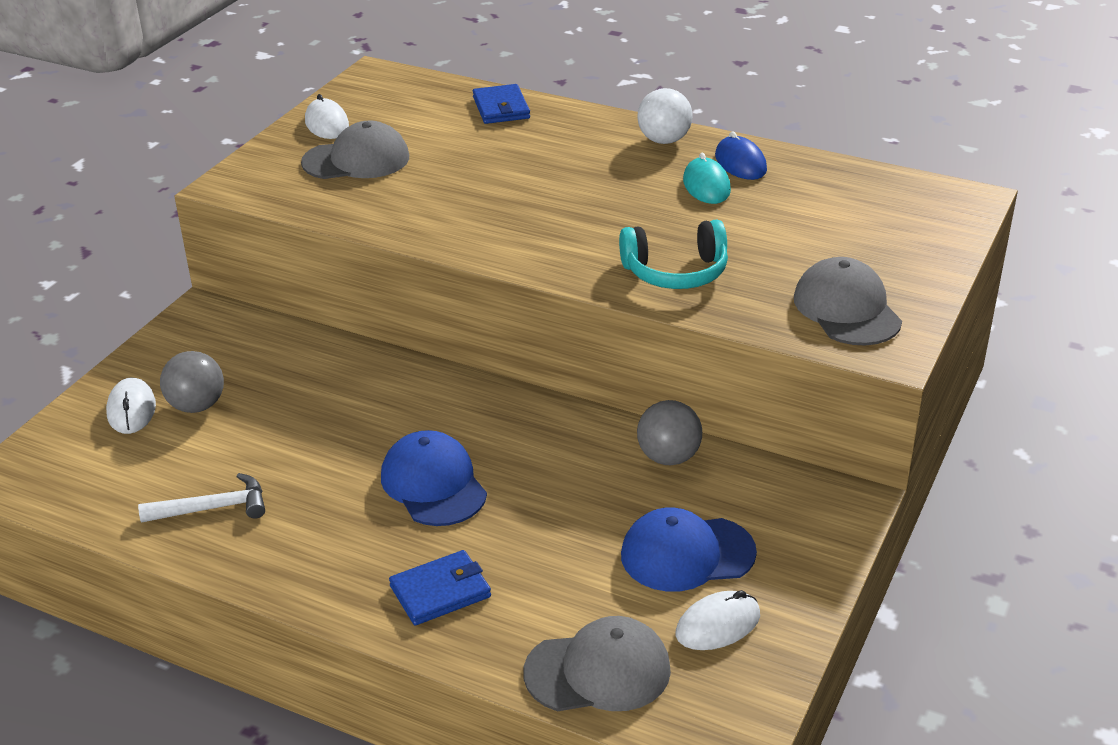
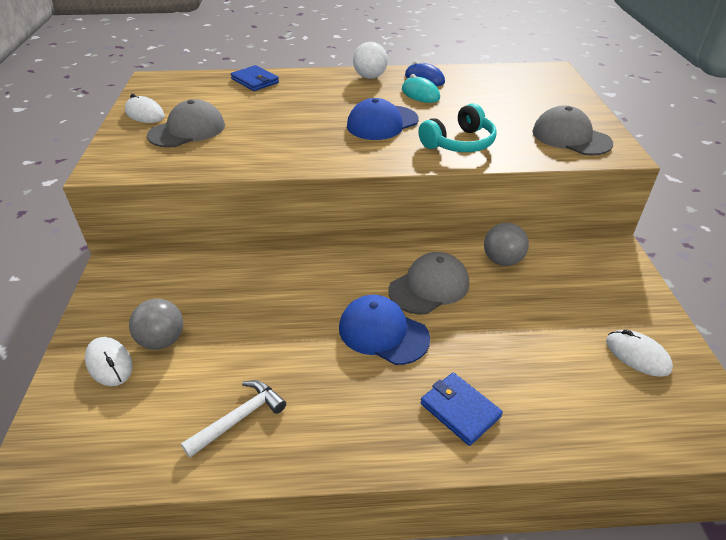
camera: 30 degrees left, 5 degrees up
(440, 591) = (460, 410): blue wallet -> blue wallet turned 75 degrees counterclockwise
(598, 671) = (610, 421): grey cap -> grey cap (429, 287)
(687, 554) = (573, 316): blue cap -> blue cap (382, 123)
(718, 625) = (637, 355): white mouse -> white mouse turned 75 degrees counterclockwise

